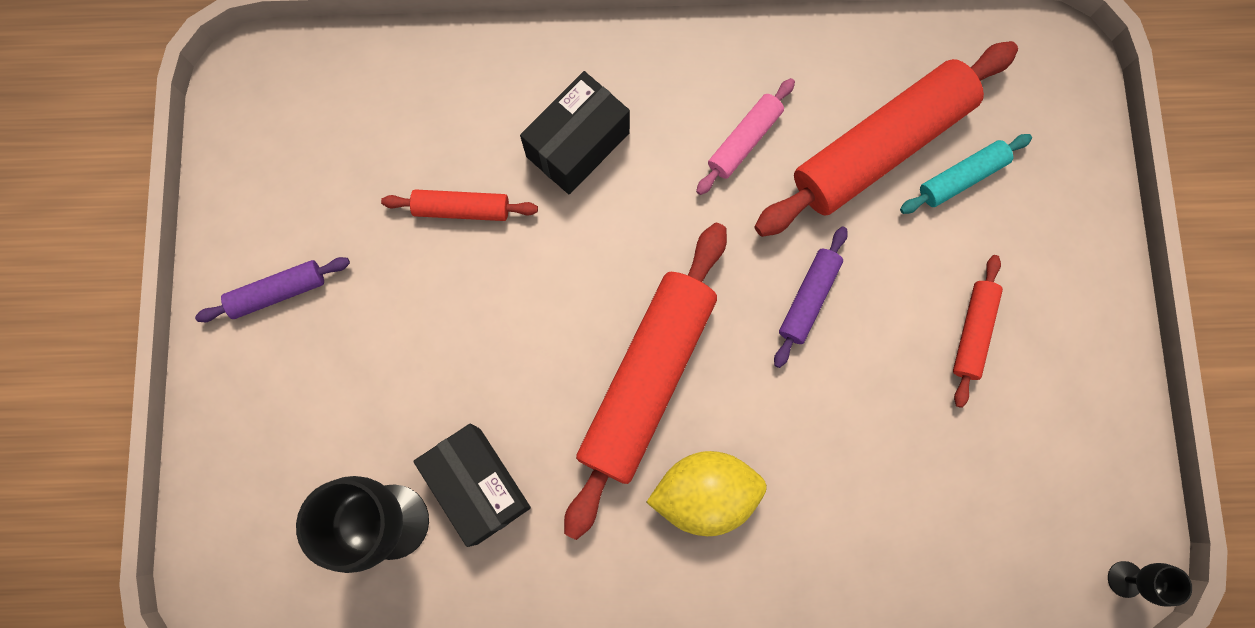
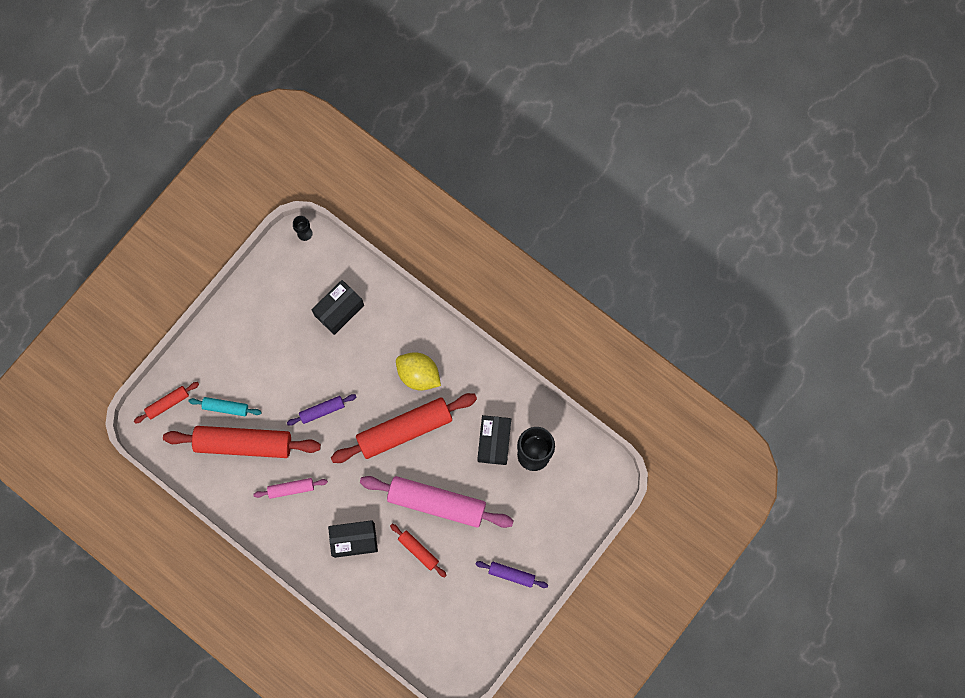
camera: 140 degrees left, 0 degrees up
(493, 306) = (437, 502): none -> pink rolling pin
(937, 491) = (339, 310): none -> black box
(972, 332) = (276, 351): red rolling pin -> red rolling pin (167, 403)

